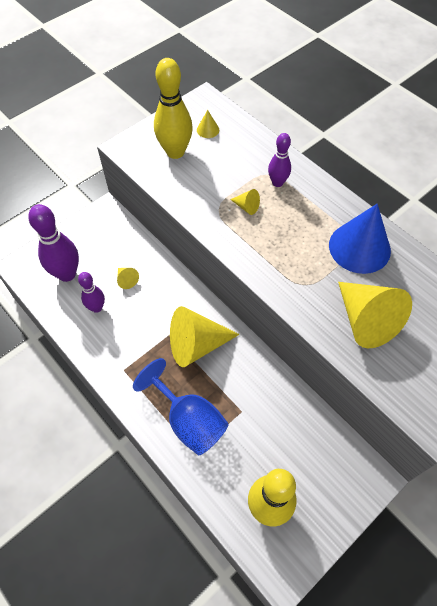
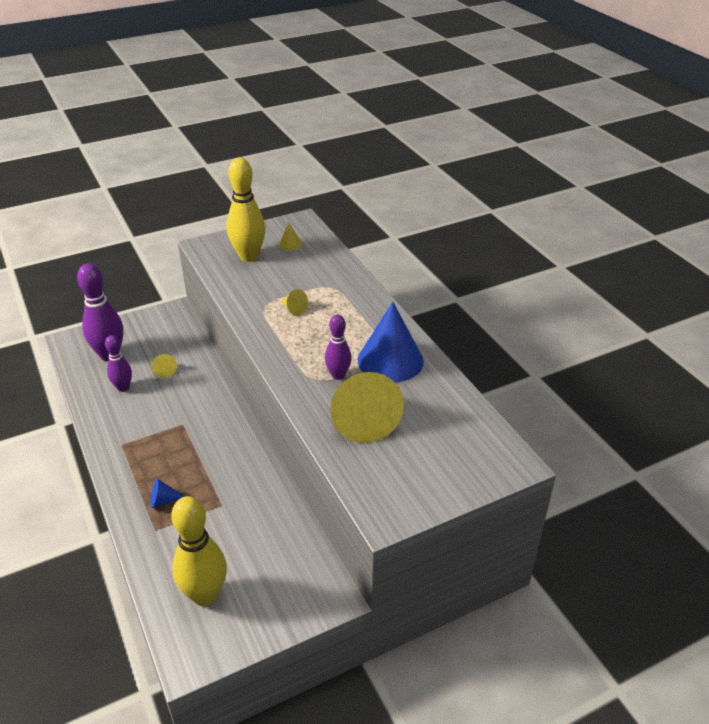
camera: 15 degrees right, 20 degrees down
(189, 420) = (163, 500): blue goblet -> blue cone
(196, 344) = (205, 438): yellow cone -> none
(277, 182) = (335, 295): purple bowling pin -> purple bowling pin (338, 375)

